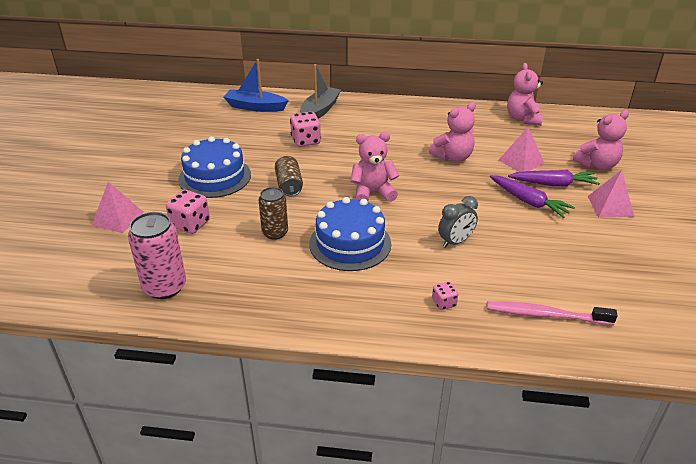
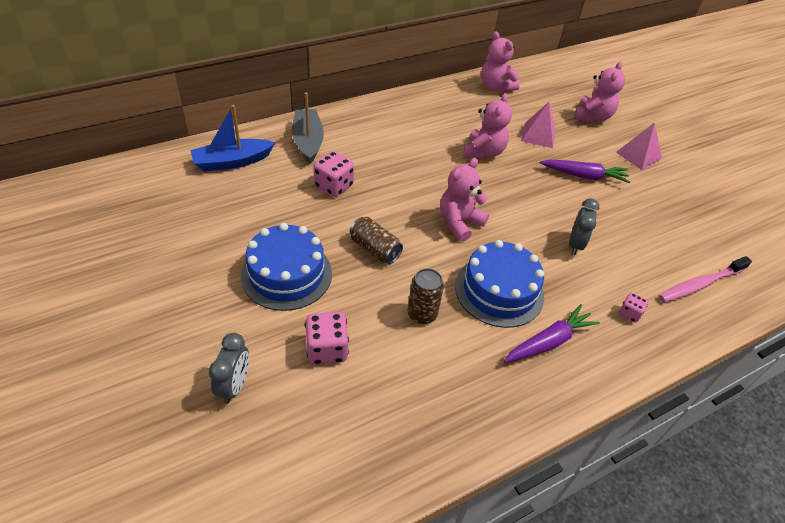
camera: 40 degrees left, 10 degrees up
(118, 218) = (234, 386): pink pyramid -> grey clock
(165, 287) = (386, 443): pink can -> none
(553, 184) = (583, 150): purple carrot -> purple carrot (549, 342)

